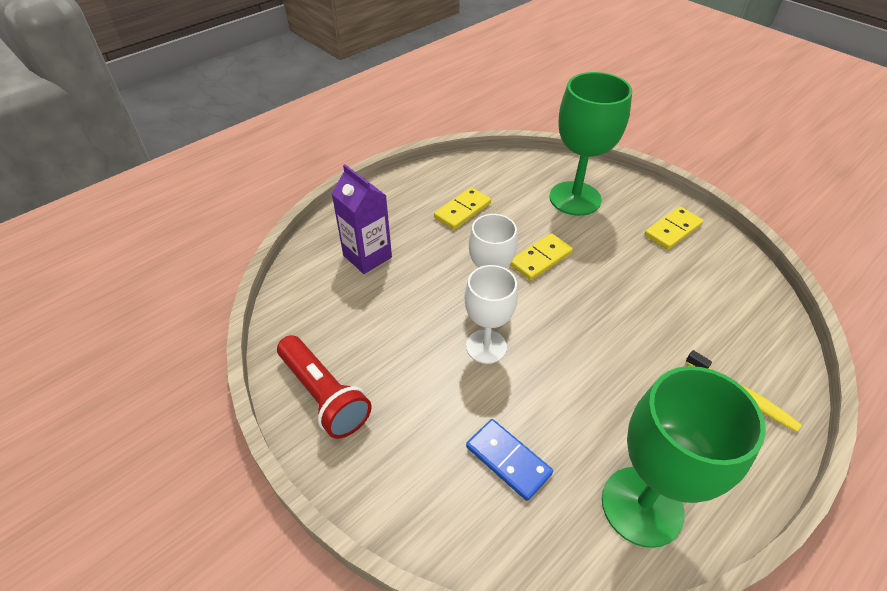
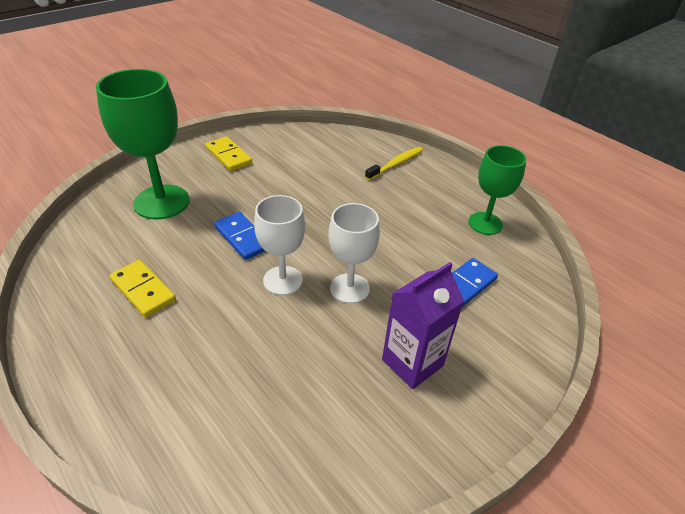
camera: 90 degrees left, 5 degrees down
(324, 395) = (412, 431): red flashlight -> none
(367, 256) = (196, 391): purple carton -> purple carton (412, 362)
(540, 259) = (242, 238): yellow domino -> blue domino
(642, 506) = (485, 223): green goblet -> green goblet, size x0.63

